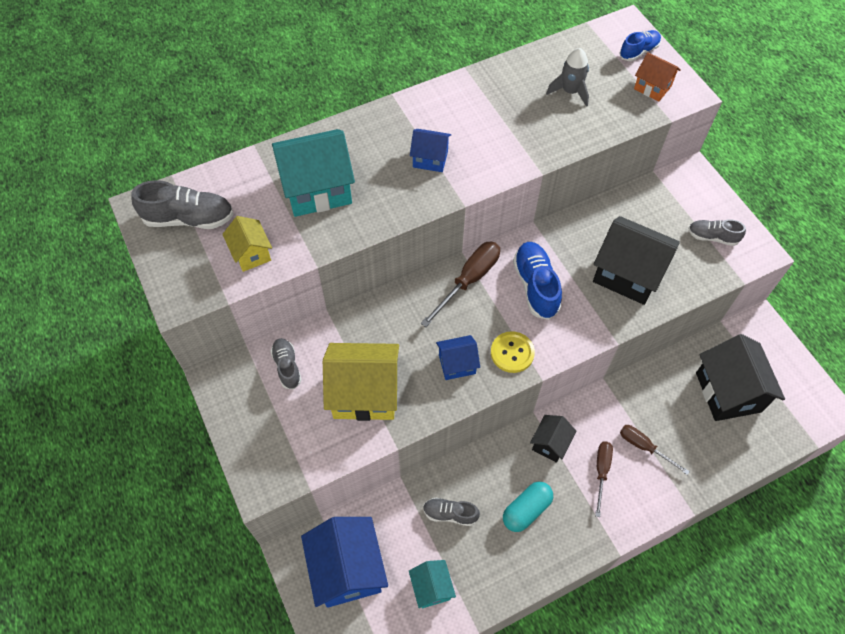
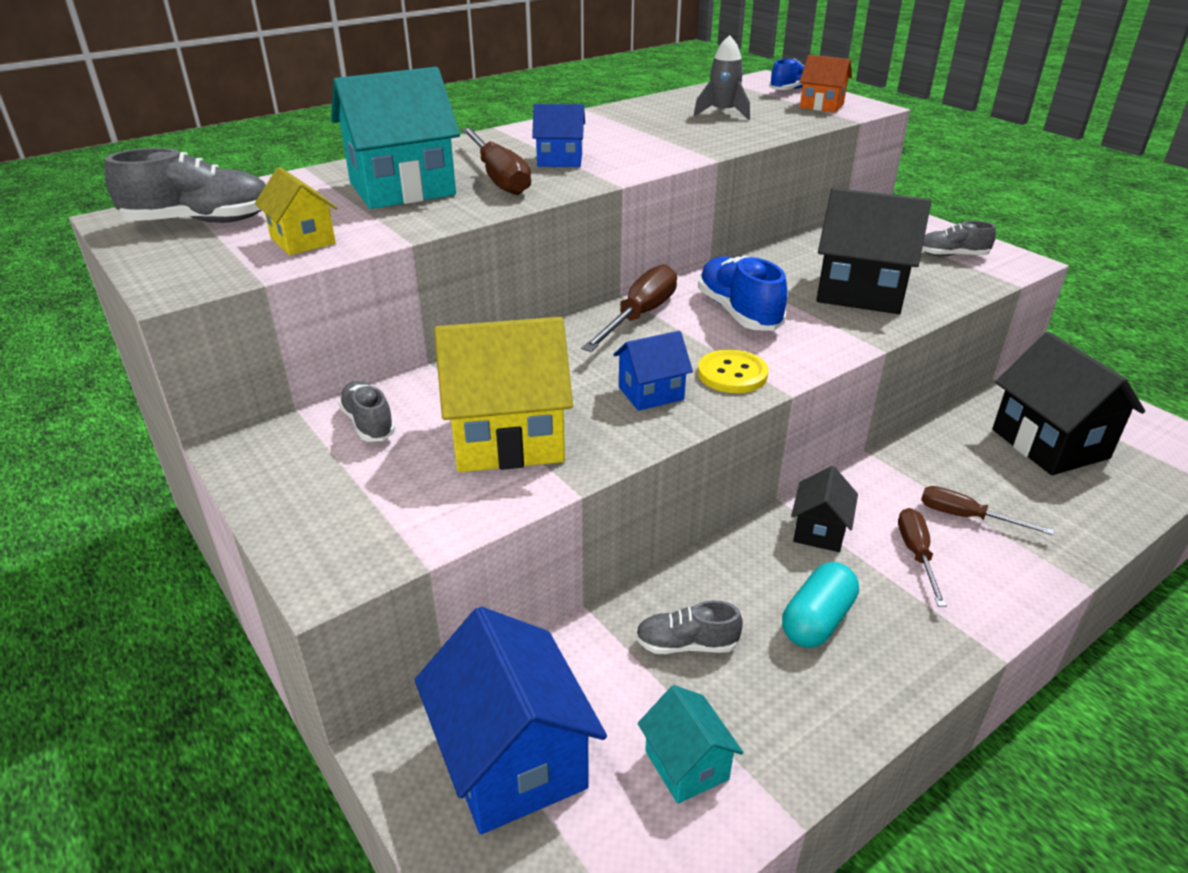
camera: 10 degrees left, 25 degrees down
(383, 181) = (498, 178): none -> brown screwdriver

